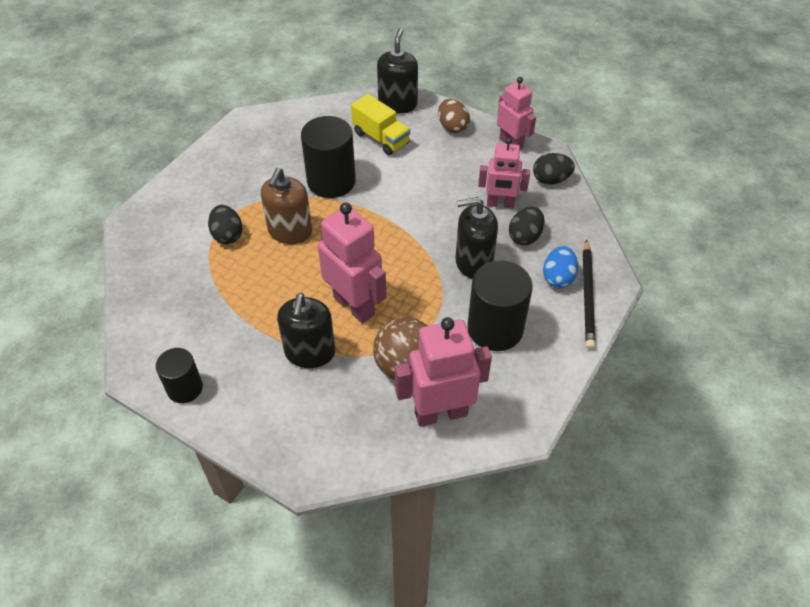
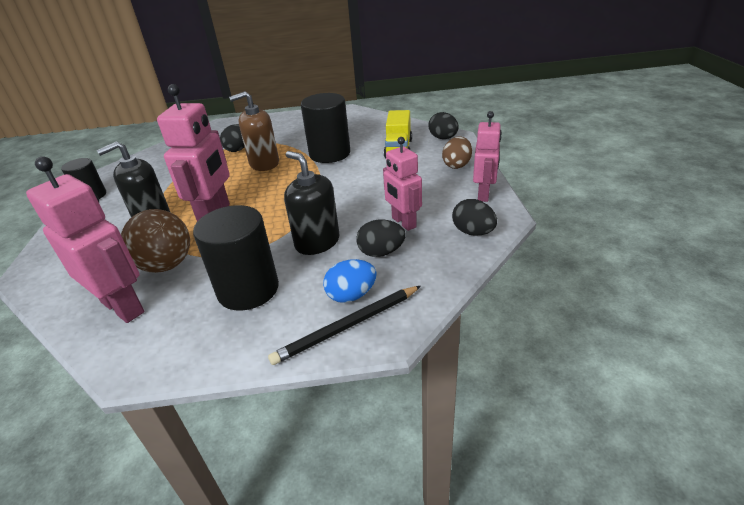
camera: 55 degrees right, 15 degrees down
(397, 104) = (443, 138): black soap dispenser -> black egg

